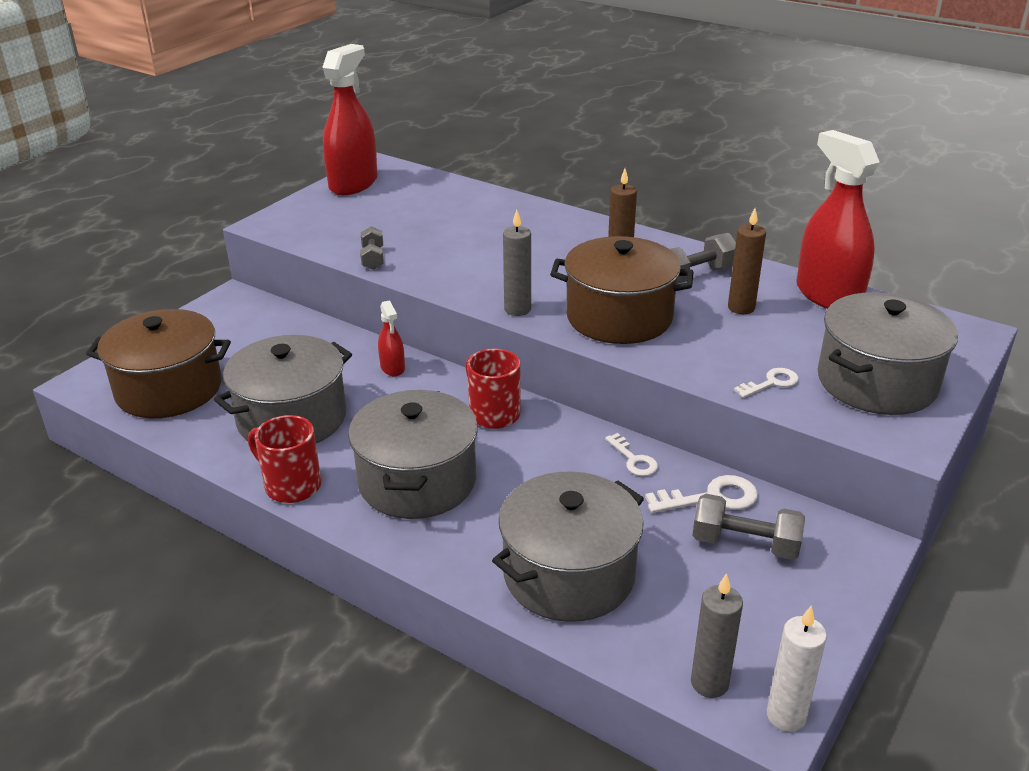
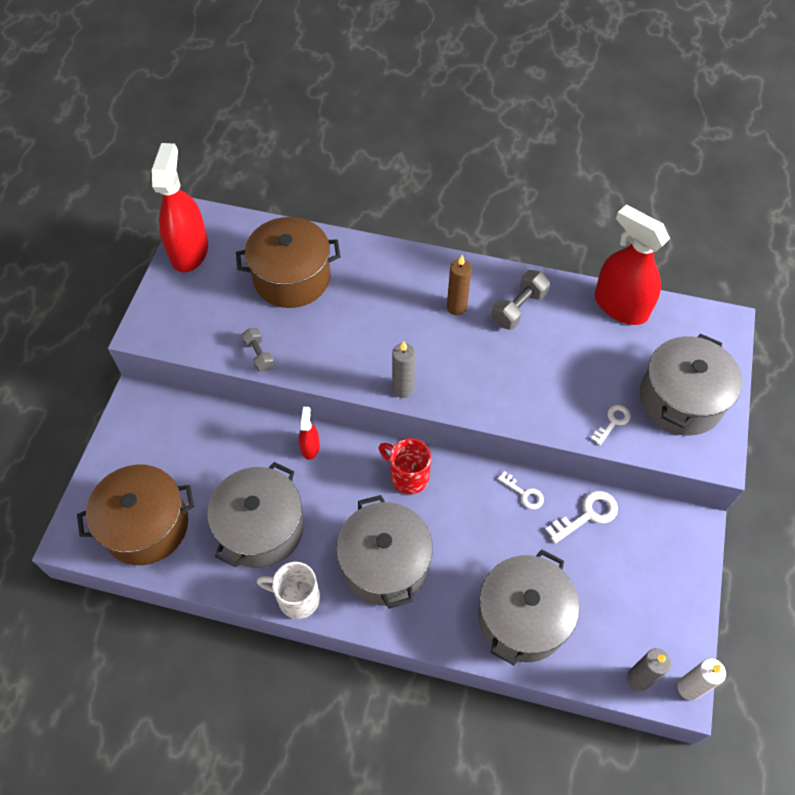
camera: 20 degrees left, 25 degrees up
(291, 485) = (297, 598): red mug -> white mug
(392, 367) = (310, 447): red spray bottle -> red spray bottle turned 135 degrees counterclockwise
(619, 317) = (482, 376): brown pot -> brown pot (292, 278)
(741, 308) = (564, 339): brown candle -> none
(745, 544) = (622, 552): grey dumbbell -> none

